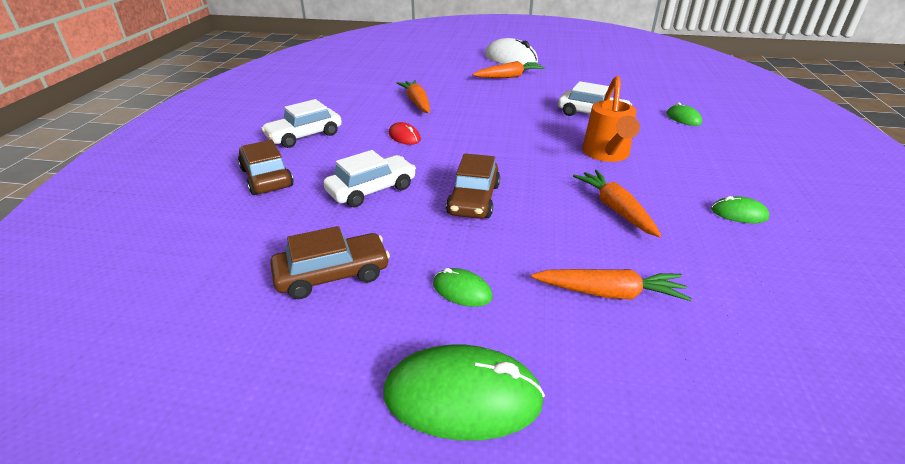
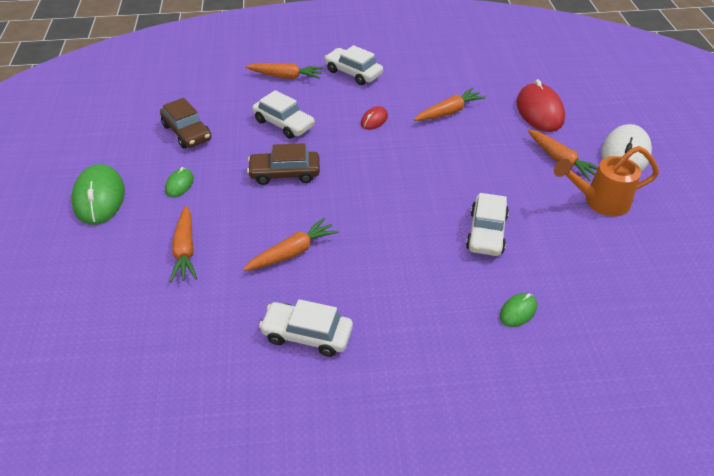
camera: 75 degrees right, 10 degrees up
(266, 177) = (286, 76): brown car -> orange carrot
(441, 72) = (539, 111): none -> red mouse
(606, 155) = (391, 245): orange watering can -> orange watering can (599, 202)
(739, 213) = (307, 335): green mouse -> white car

